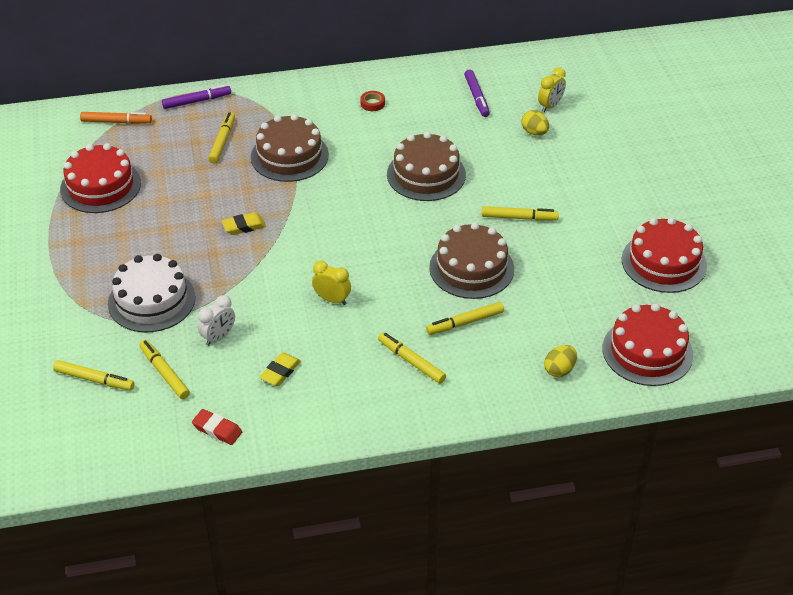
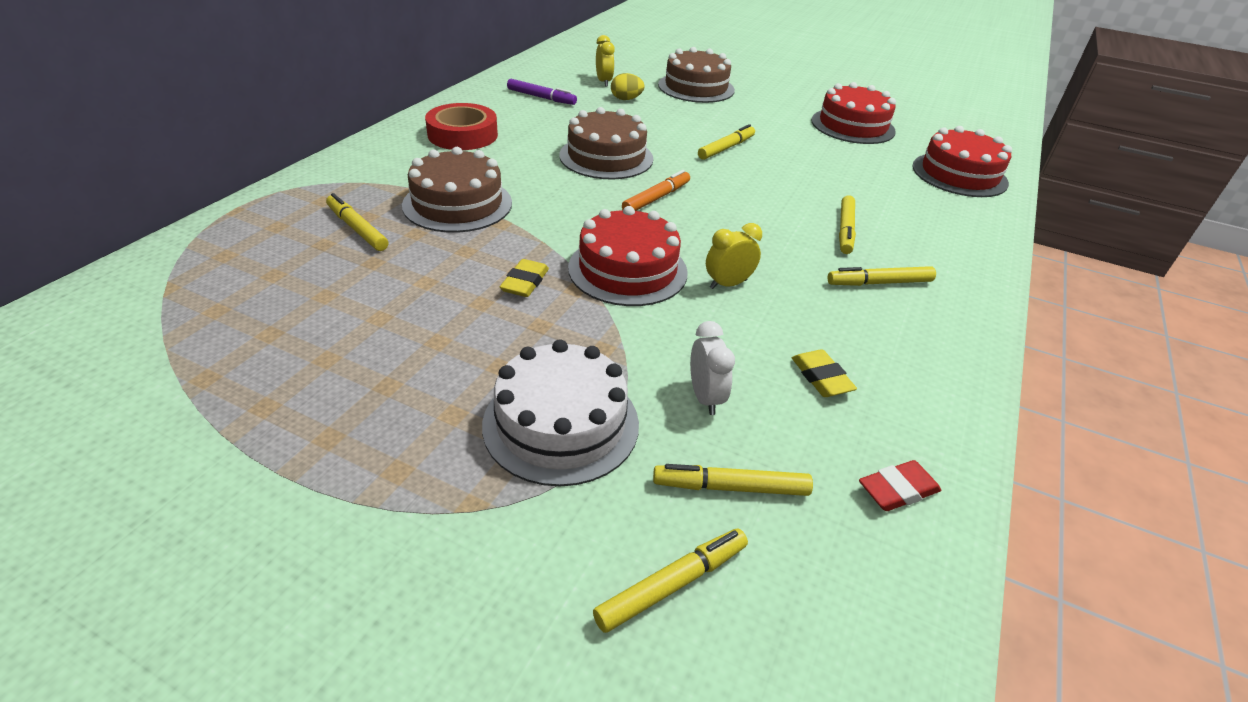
camera: 55 degrees left, 5 degrees down
(100, 186) = (257, 355): red cake -> red cake (627, 270)
(116, 122) = (165, 281): orange marker -> orange marker (656, 198)
(197, 101) = (257, 212): purple marker -> none
(372, 103) = (462, 135): red tape -> red tape, size x2.28
(471, 268) = (768, 194): brown cake -> brown cake (696, 87)
(559, 370) = (955, 217): yellow egg -> none

